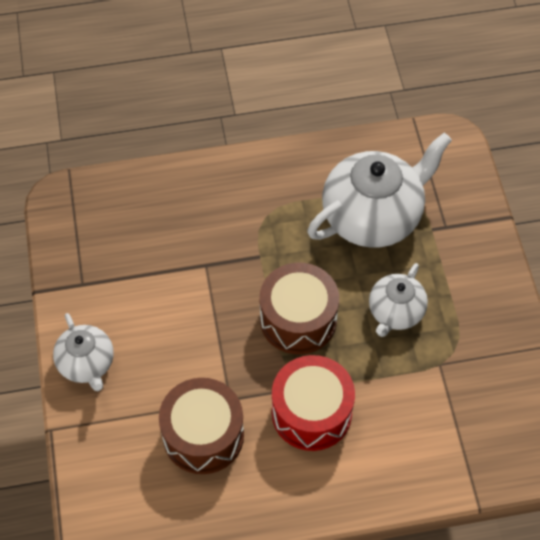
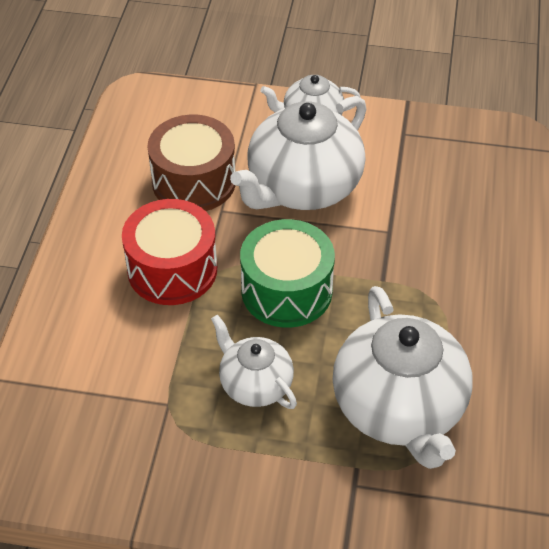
camera: 110 degrees right, 10 degrees down
(178, 343) = (303, 187): none -> white teapot
(298, 319) = (286, 291): brown drum -> green drum

